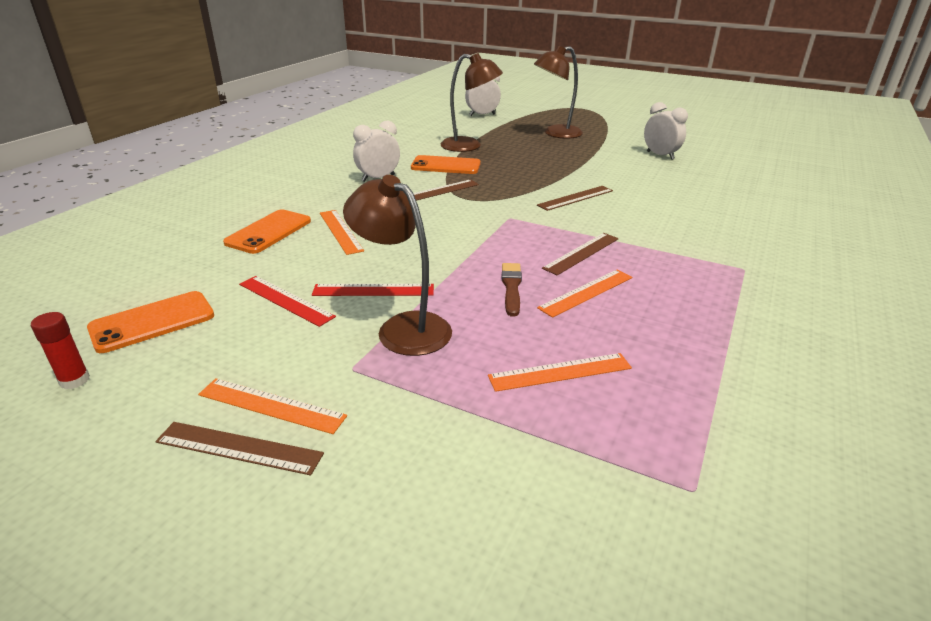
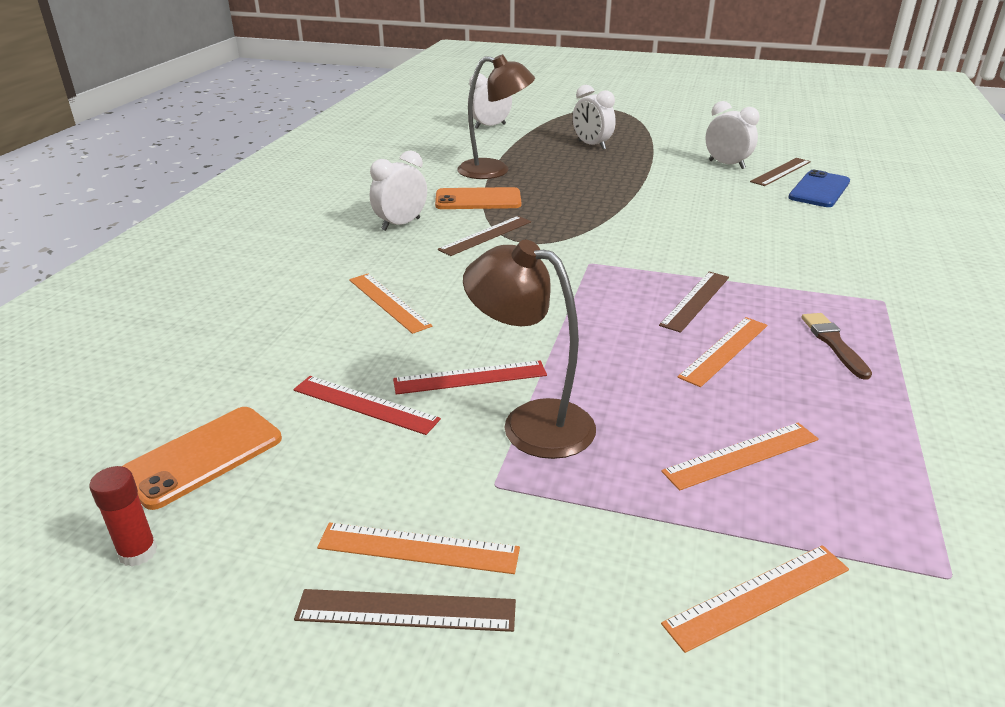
camera: 10 degrees left, 0 degrees up
(269, 232) = (295, 313): orange phone -> none
(511, 287) = (635, 354): brown brush -> brown brush (834, 343)
(518, 480) = (758, 596): none -> orange ruler
(555, 134) = (591, 145): brown lamp -> white clock
(575, 198) = (655, 229): brown ruler -> brown ruler (780, 171)
(730, 180) = (819, 190): none -> blue phone

